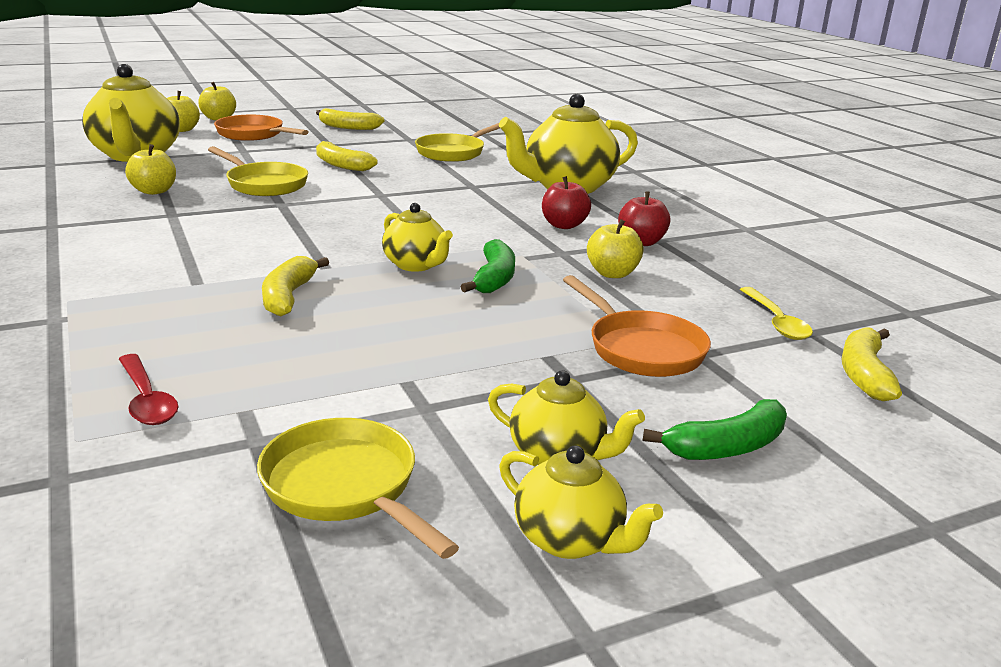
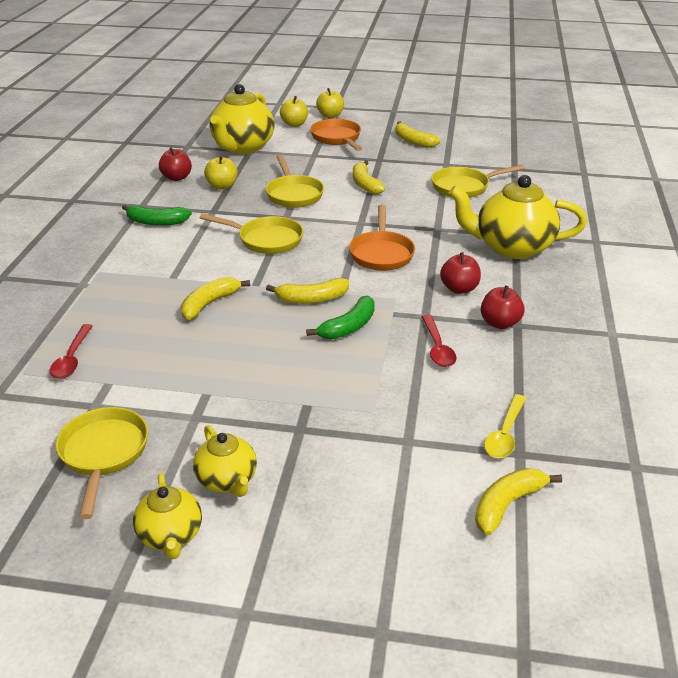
camera: 35 degrees right, 10 degrees up
(73, 193) = (177, 177): none -> red apple
(284, 227) = (266, 240): none -> yellow pan
(416, 265) = (312, 299): yellow teapot -> yellow banana
(612, 273) = (437, 348): yellow apple -> red spoon
(641, 349) = (373, 422): orange pan -> orange pan (381, 253)
(727, 447) = (331, 518): green banana -> green banana (156, 222)

